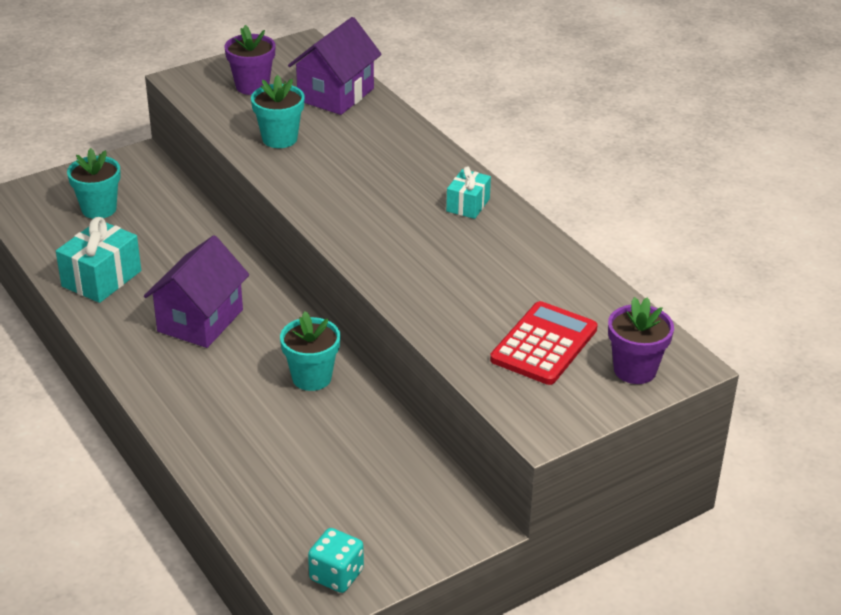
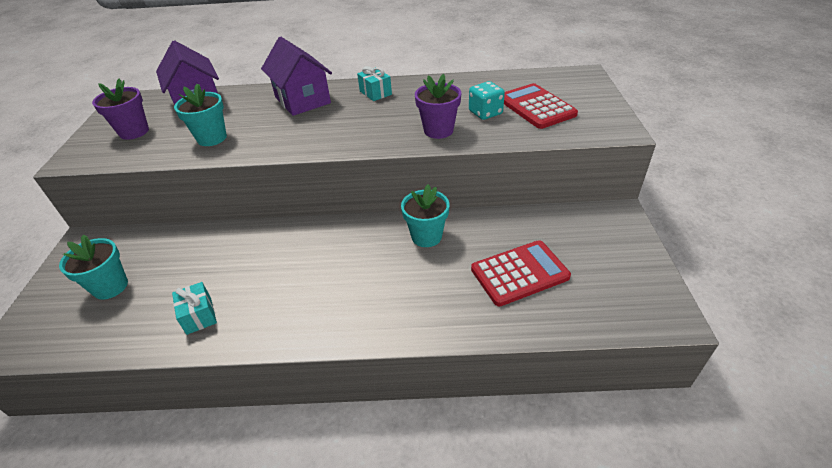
camera: 55 degrees left, 5 degrees up
(101, 278) = (199, 315): turquoise gift -> turquoise gift, size x0.61
(200, 320) = (312, 272): purple house -> purple house (302, 100)
(302, 468) = (519, 273): none -> red calculator
(336, 575) = (644, 294): turquoise dice -> turquoise dice (485, 113)
(635, 370) = (580, 88): purple flower pot -> purple flower pot (438, 130)

